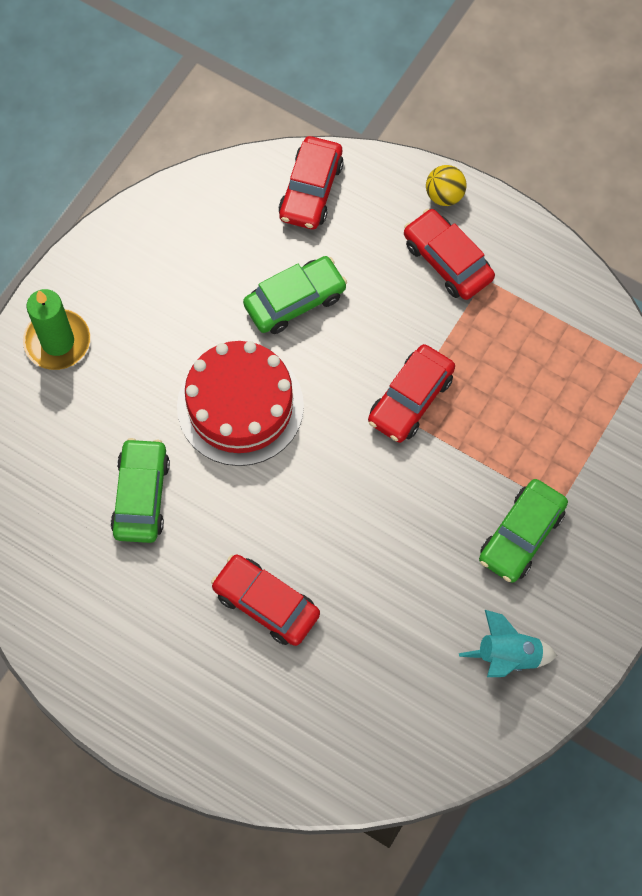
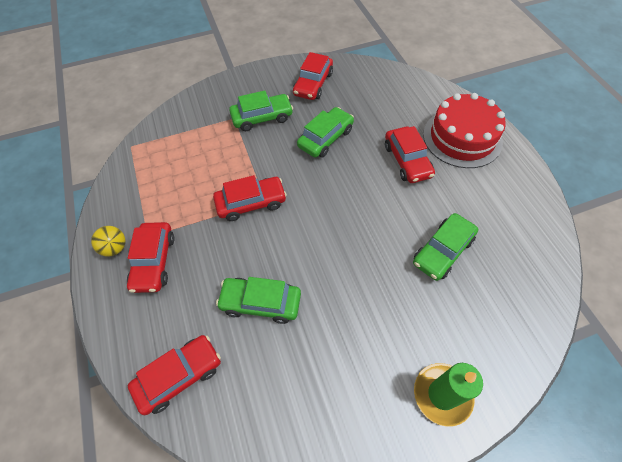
camera: 140 degrees left, 10 degrees down
(240, 406) = (346, 262): red cake -> red cake (462, 138)
(403, 563) = (325, 138): none -> green car
(444, 195) = (109, 303): yellow ball -> yellow ball (115, 248)
(507, 656) = (313, 84): turquoise rocket -> red car

